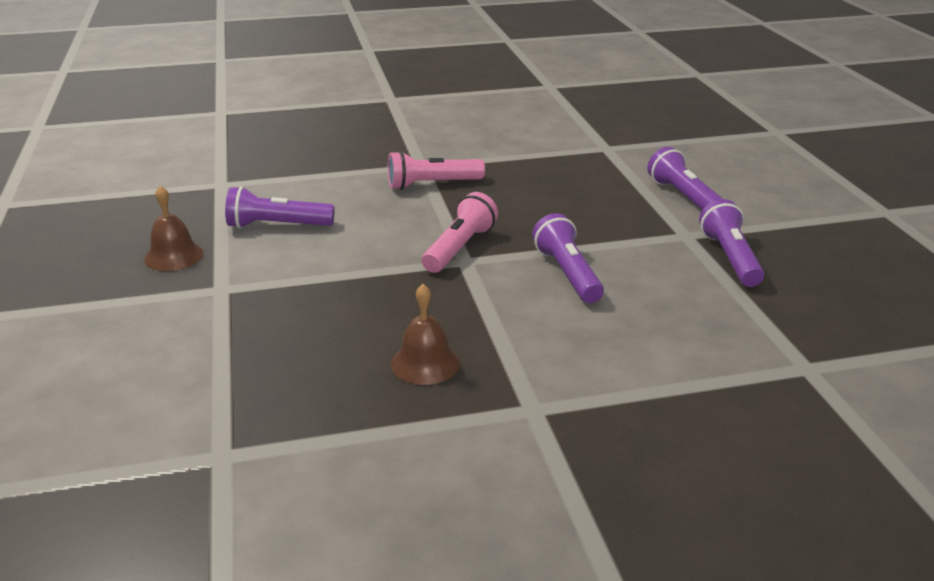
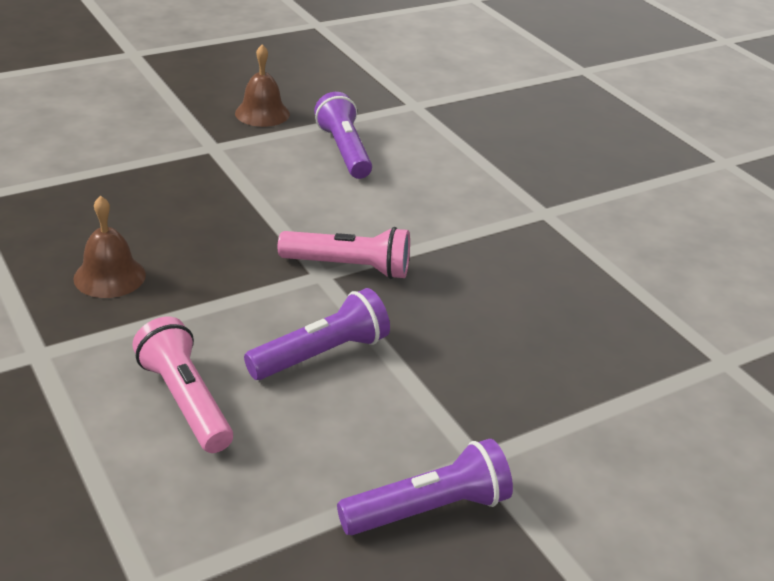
camera: 70 degrees right, 5 degrees up
(432, 184) = (497, 227): pink flashlight -> pink flashlight (185, 401)
(684, 197) = (605, 454): purple flashlight -> none

